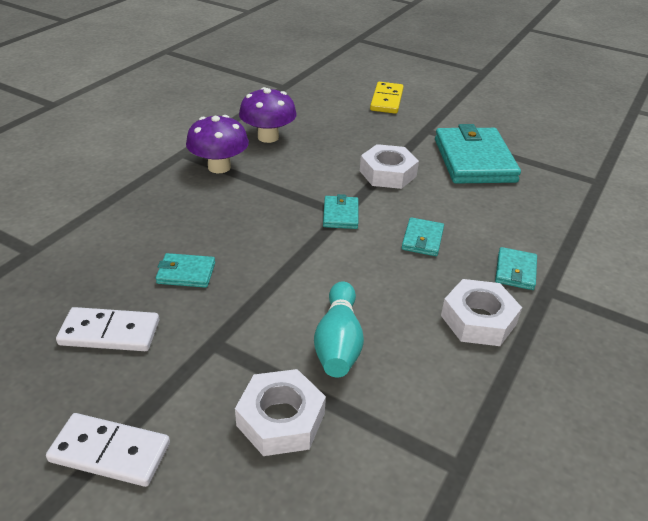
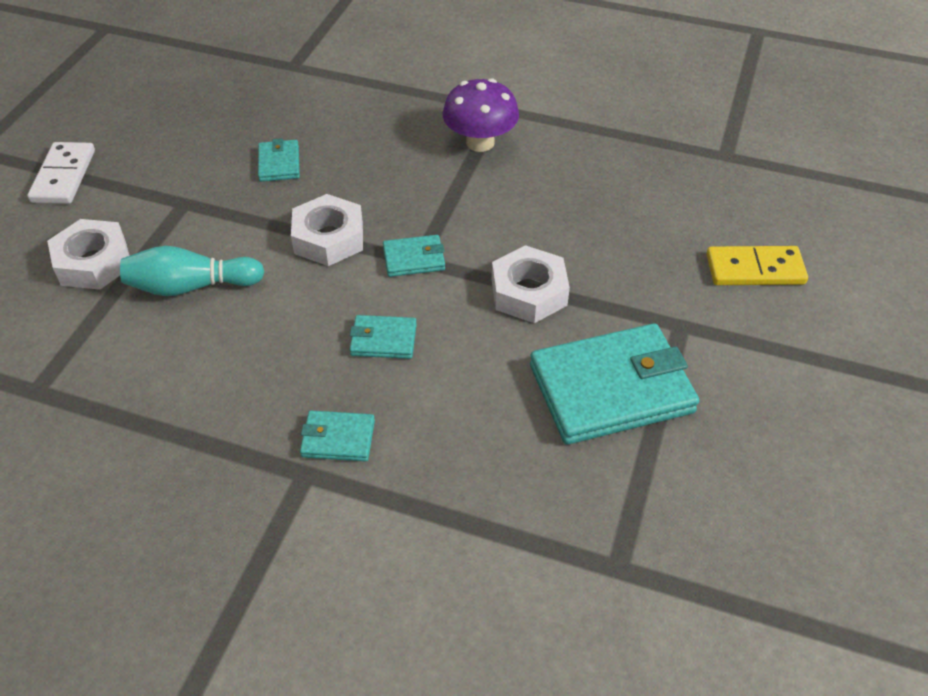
camera: 80 degrees right, 10 degrees up
(110, 333) = (191, 140): white domino -> none
(268, 137) = (570, 167): purple mushroom -> none
(478, 319) = (239, 400): white nut -> white nut (329, 238)

